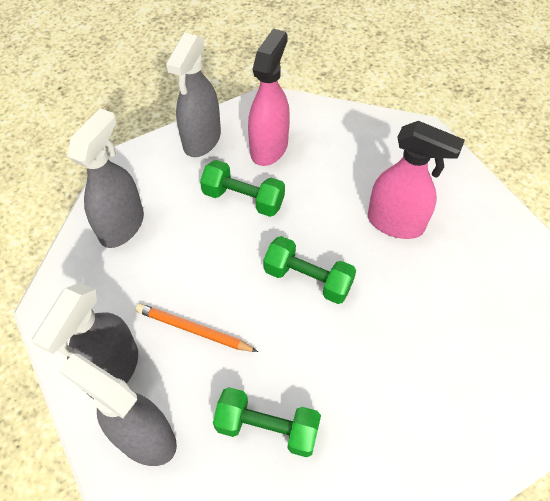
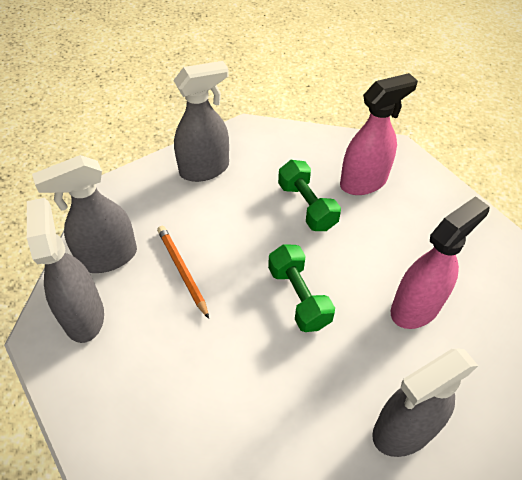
camera: 40 degrees right, 5 degrees down
(201, 140) = (316, 146): grey spray bottle -> grey spray bottle (403, 430)
(267, 428) = (164, 377): green dumbbell -> none
(396, 223) = (416, 307): pink spray bottle -> pink spray bottle turned 105 degrees counterclockwise

